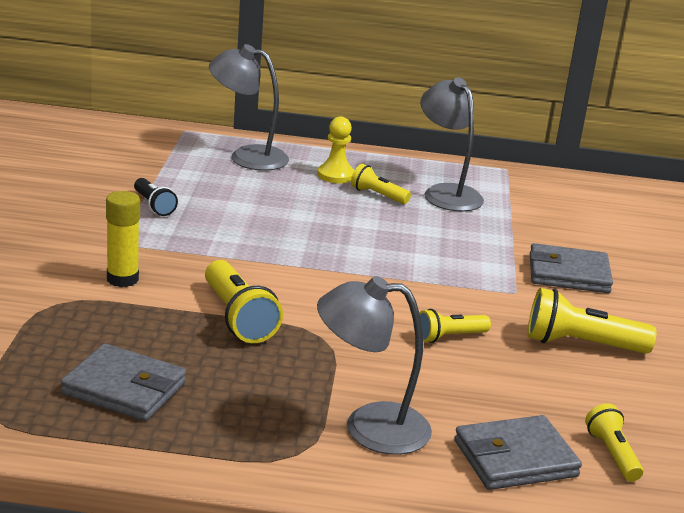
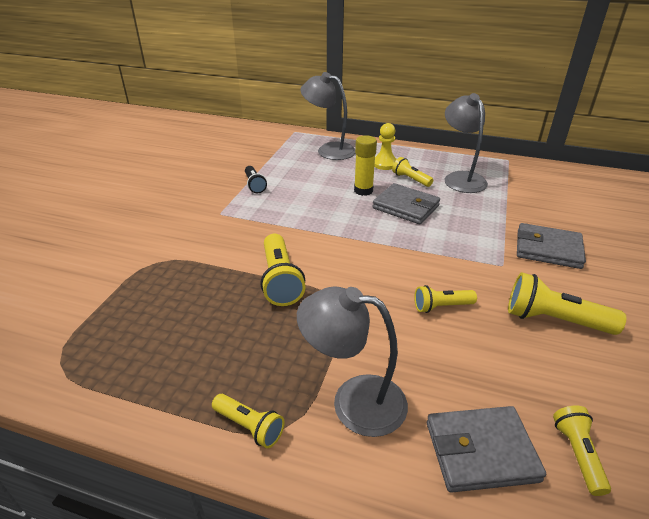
camera: 15 degrees right, 10 degrees up
(122, 279) = (210, 243): yellow glue stick -> yellow glue stick (363, 190)
(124, 388) = (170, 344): grey wallet -> grey wallet (406, 207)
(257, 455) = (249, 426): none -> yellow flashlight

